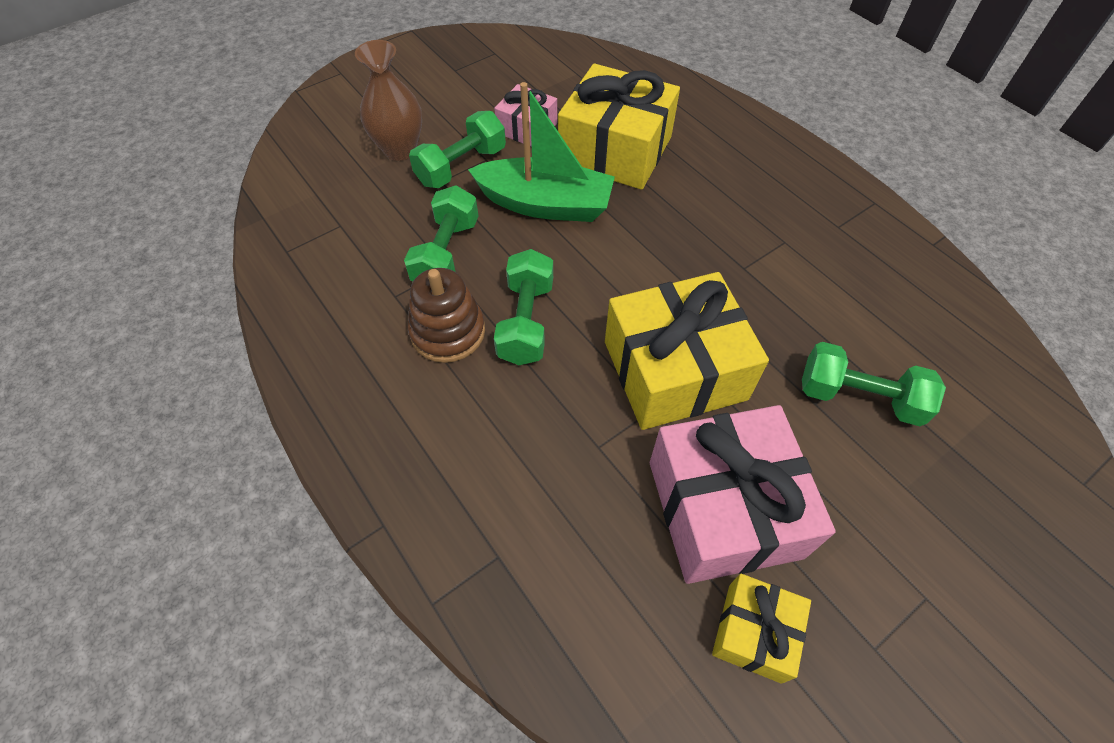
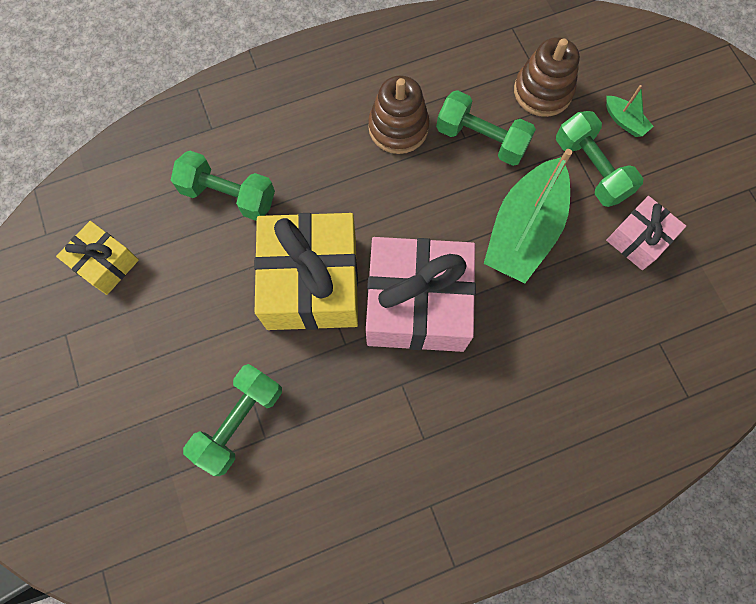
camera: 105 degrees right, 15 degrees up
(373, 213) = (542, 91): none -> brown stacking toy
(400, 149) = (624, 121): brown vase -> green boat
(526, 321) = (392, 185): green dumbbell -> green dumbbell (228, 196)
(615, 150) = (589, 317): yellow gift -> none
(724, 508) = (189, 276): pink gift -> pink gift (417, 305)

